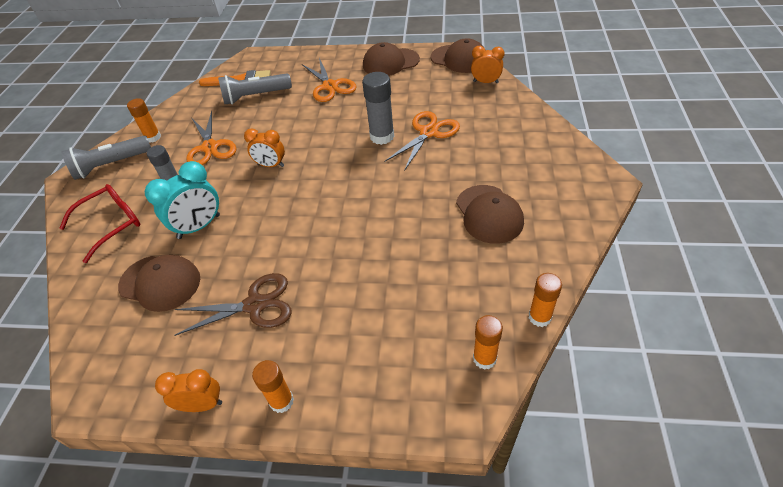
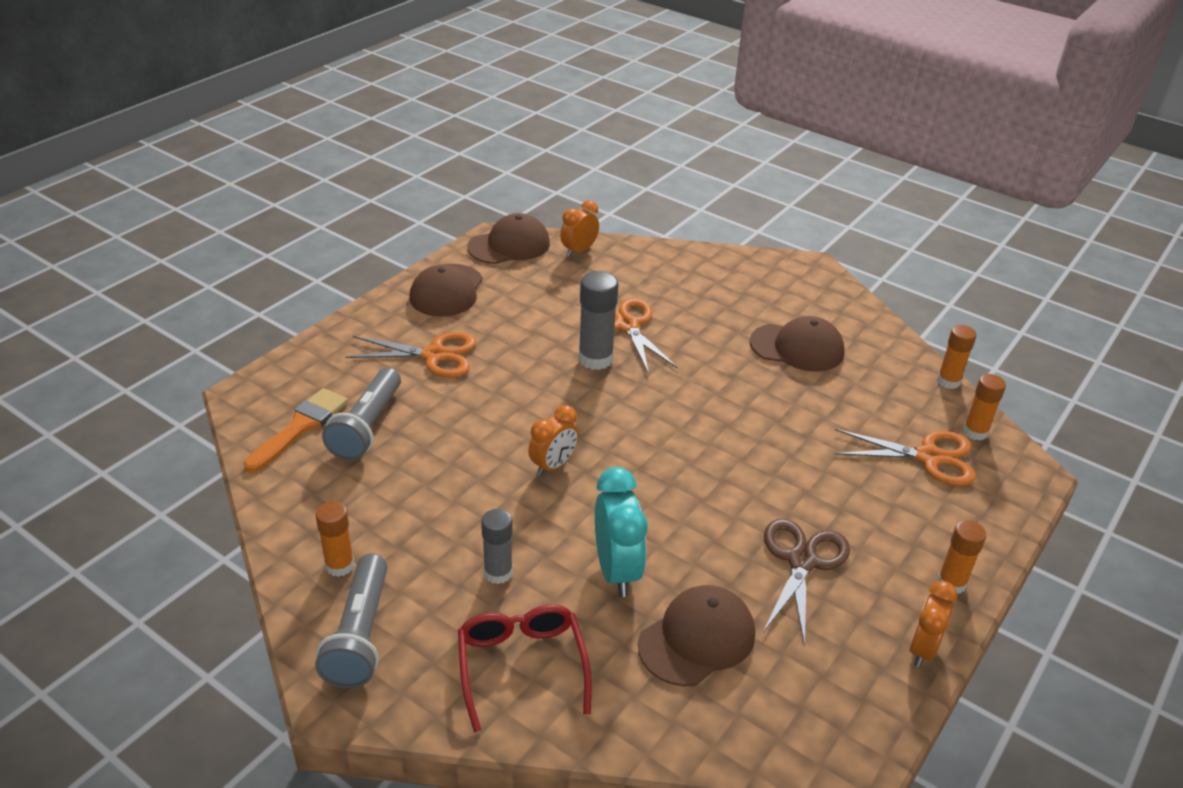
camera: 65 degrees left, 10 degrees down
(210, 147) = (444, 510): orange scissors -> orange scissors (928, 457)

